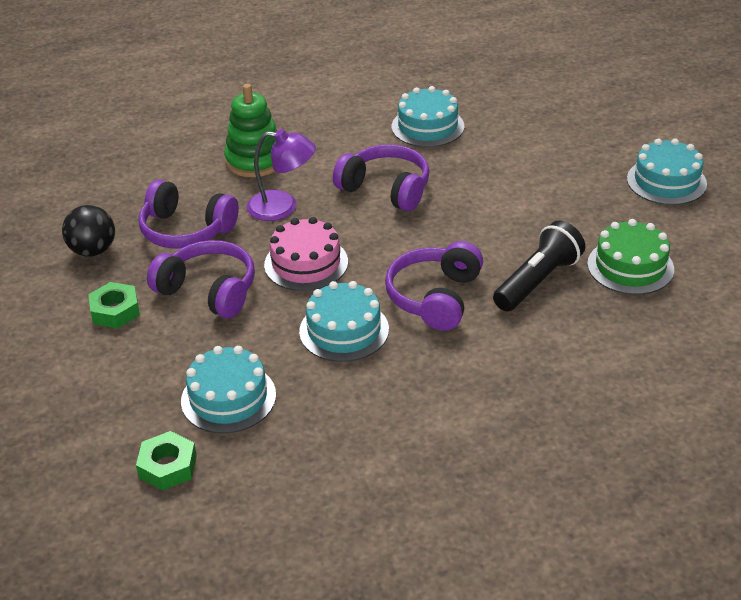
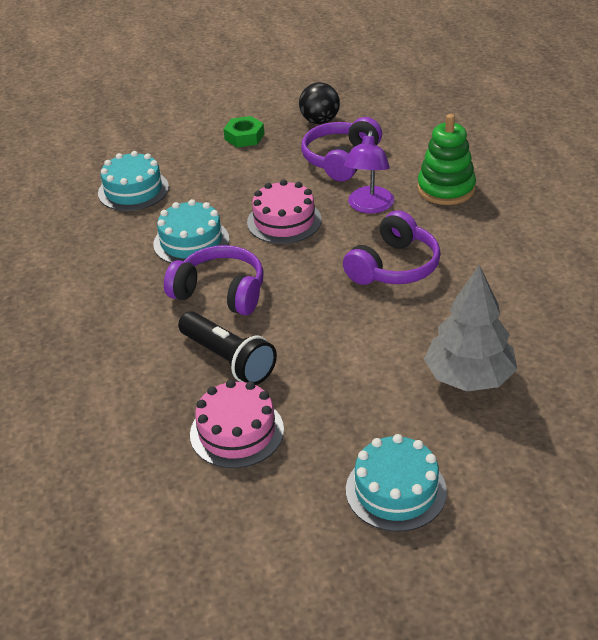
camera: 95 degrees right, 0 degrees up
(168, 466) = (77, 170): green nut -> none
(208, 291) = (258, 175): purple headphones -> none
(427, 126) = (513, 298): turquoise cake -> none
(533, 149) = (469, 377): none -> grey tree
(630, 266) = (237, 432): green cake -> pink cake

